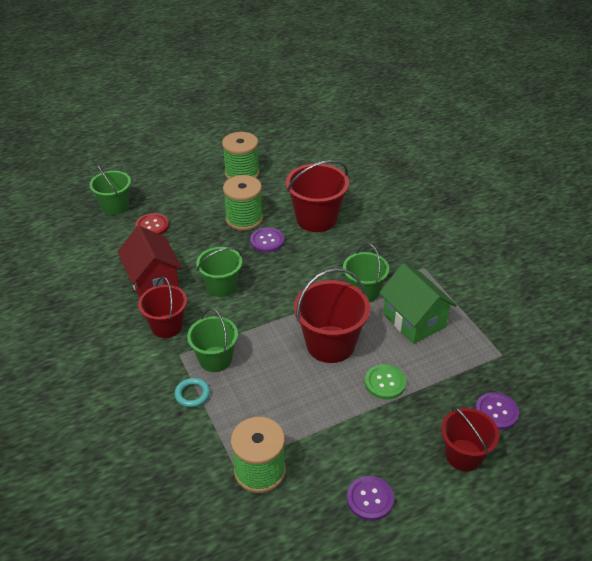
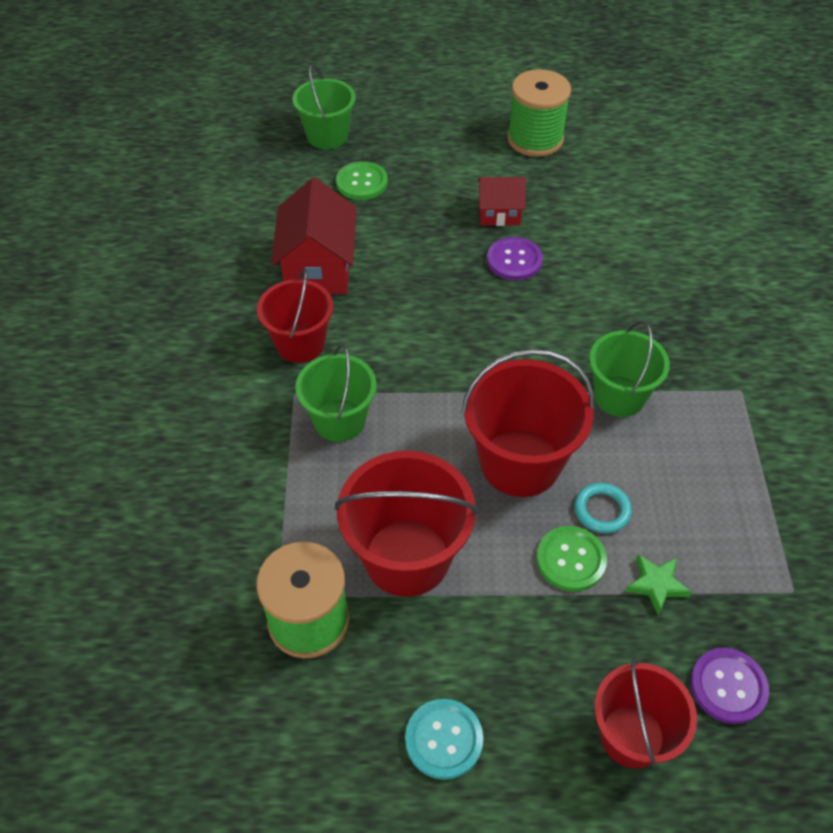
camera: 25 degrees right, 10 degrees up
(152, 226) = (362, 182): red button -> green button
(192, 394) = (279, 462): turquoise ring -> turquoise ring (602, 510)
(221, 286) = (409, 310): green bucket -> none
(244, 219) = (499, 213): green spool -> red house
(316, 219) = (610, 249): red bucket -> red bucket (407, 557)
(370, 499) = (444, 739): purple button -> turquoise button
(414, 320) = (675, 474): green house -> none
(435, 378) = (656, 585): none -> green star

